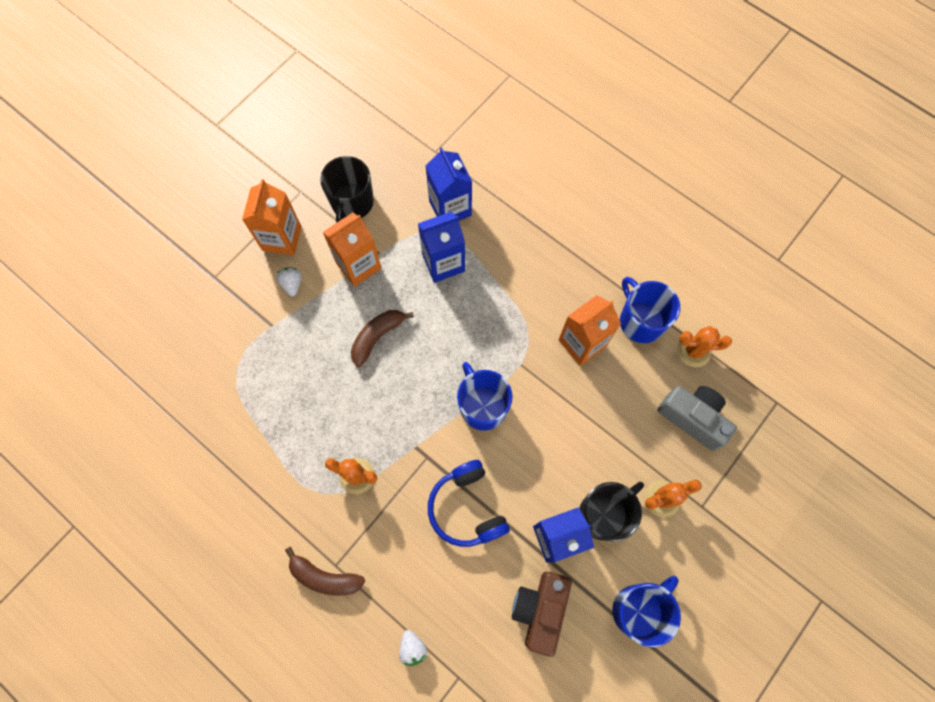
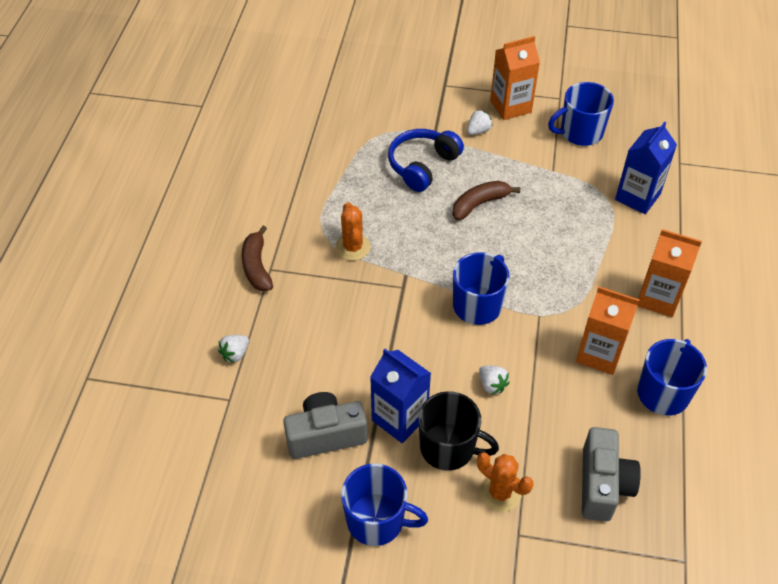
camera: 60 degrees right, 20 degrees down
(352, 203) = (580, 133): black mug -> blue mug
(358, 265) = (530, 162): orange carton -> orange carton (658, 298)
(377, 337) = (480, 204): brown banana -> brown banana turned 45 degrees counterclockwise
(443, 263) = (583, 216): blue carton -> none
(467, 508) = (379, 336): blue headphones -> blue headphones (422, 165)
(540, 609) = (326, 435): brown camera -> grey camera
(565, 444) = (492, 385): none -> white strawberry
(693, 351) = (673, 454): orange cactus -> none

